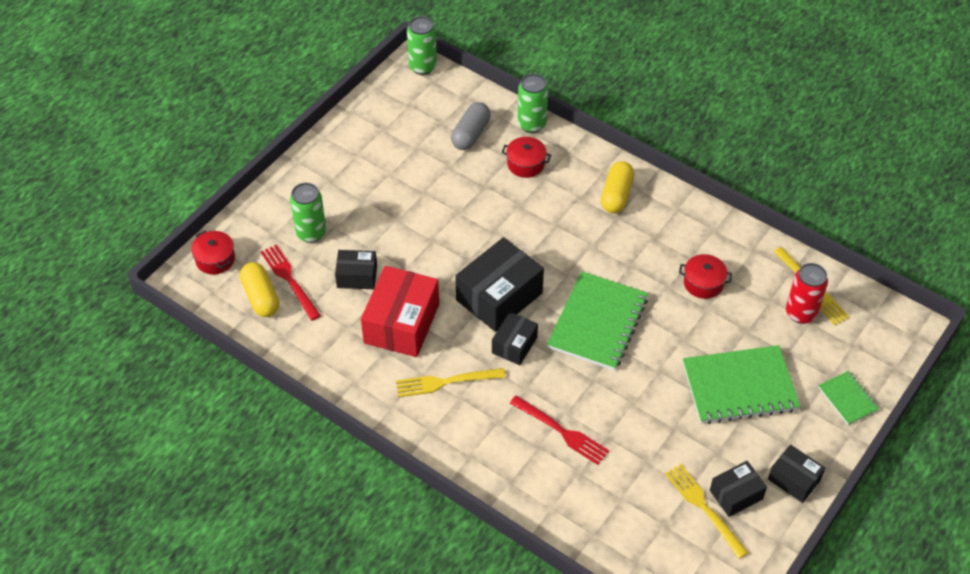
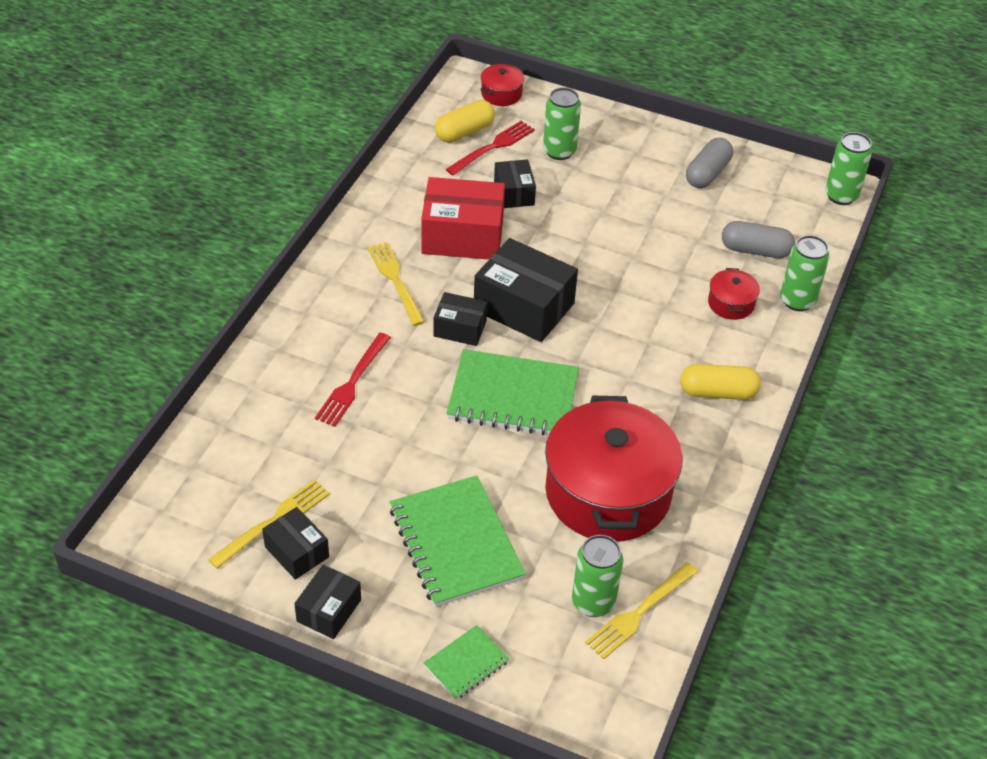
camera: 75 degrees right, 5 degrees down
(371, 140) = (707, 173): none -> grey capsule
(703, 283) = (608, 492): red pot -> red pot, size x2.39
(801, 313) = (593, 602): red can -> green can

